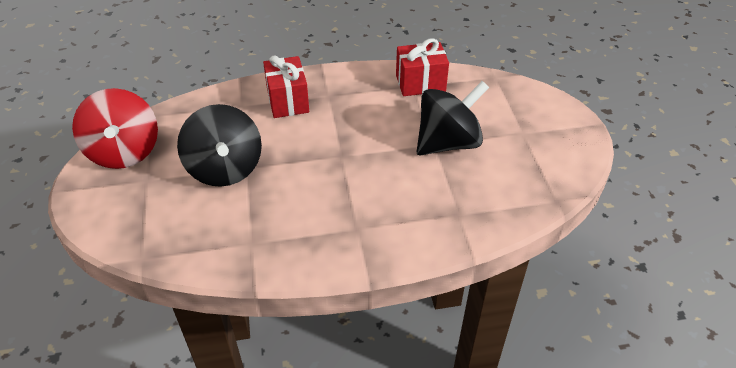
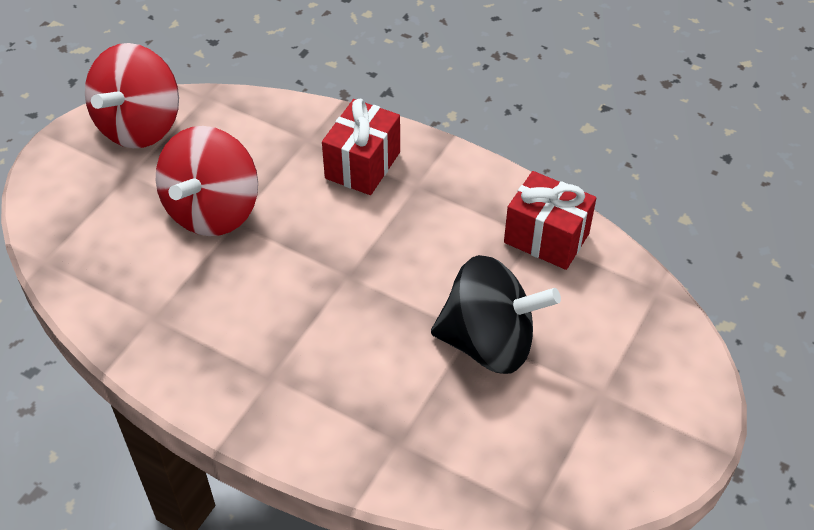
camera: 40 degrees right, 5 degrees up
(225, 169) = (213, 210): black spinning top -> red spinning top

